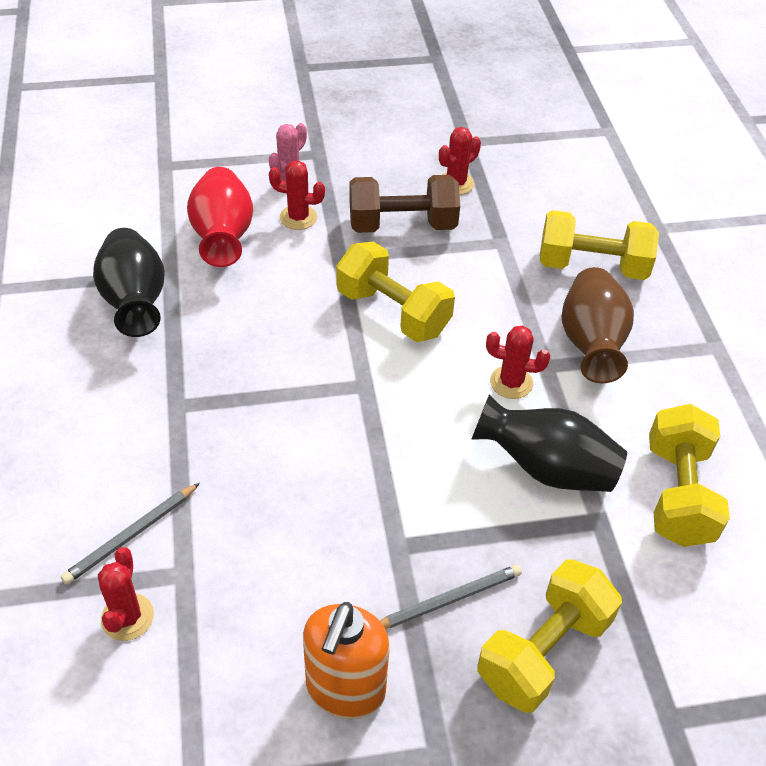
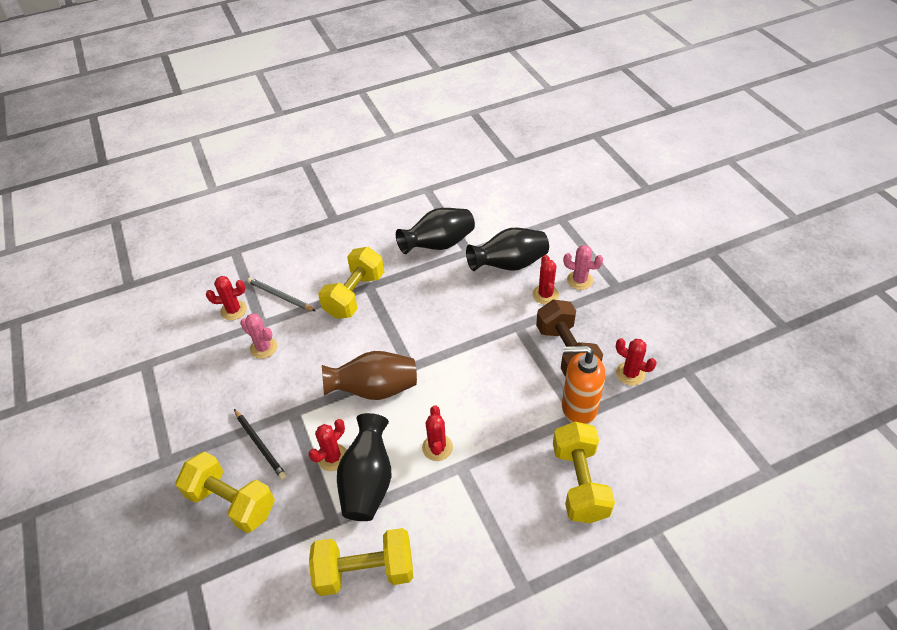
camera: 80 degrees right, 0 degrees up
(223, 237) = (509, 264): red vase -> black vase
(244, 575) = (263, 348): none -> pink cactus
(345, 690) = (200, 409): orange soap dispenser -> orange soap dispenser (578, 408)
(393, 312) = (478, 366): yellow dumbbell -> yellow dumbbell (355, 295)
(448, 600) = (260, 445): grey pencil -> black pencil
(496, 504) = (332, 457): none -> red cactus
(591, 344) = (493, 493): brown vase -> brown vase (374, 389)

